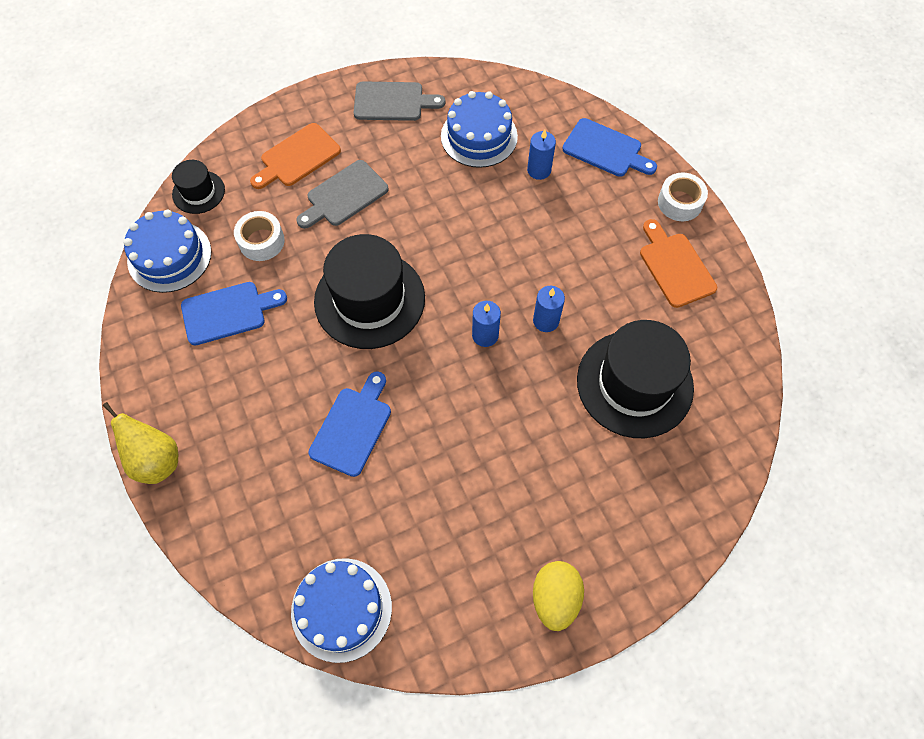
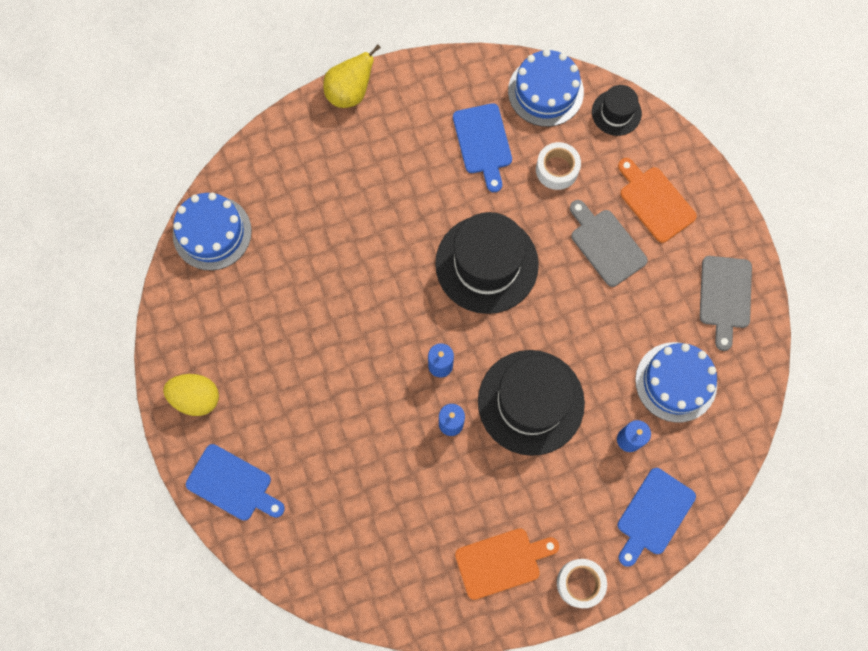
camera: 95 degrees right, 10 degrees up
(352, 427) = (362, 245): blue cutting board -> blue cutting board (233, 484)
(634, 383) = (378, 497): black hat -> black hat (531, 402)

